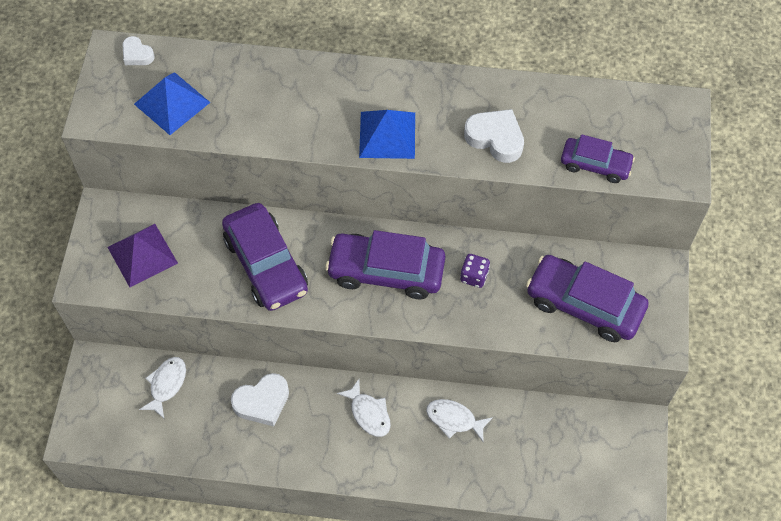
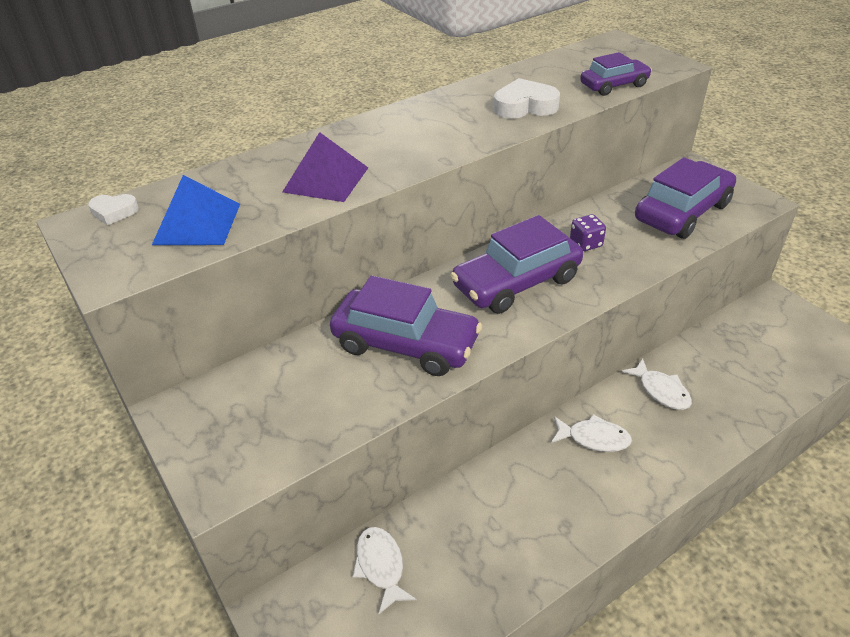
camera: 40 degrees left, 20 degrees down
(142, 255) = (264, 419): purple pyramid -> purple pyramid (326, 179)
(262, 402) = (494, 504): white heart -> none
(387, 135) = (438, 144): blue pyramid -> none
(454, 419) = (661, 391): white fish -> white fish turned 105 degrees counterclockwise
(584, 305) = (682, 212): purple car -> purple car turned 150 degrees clockwise

